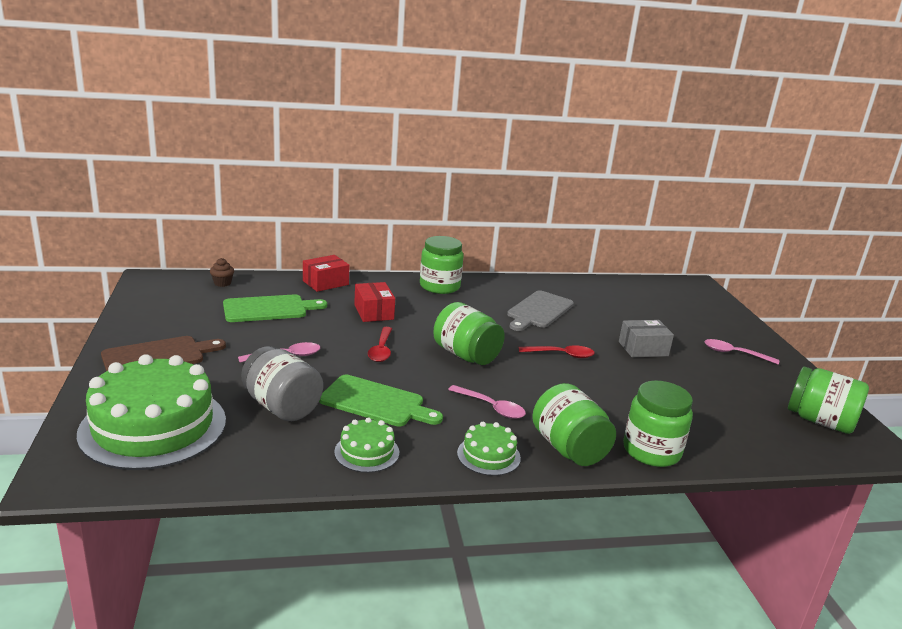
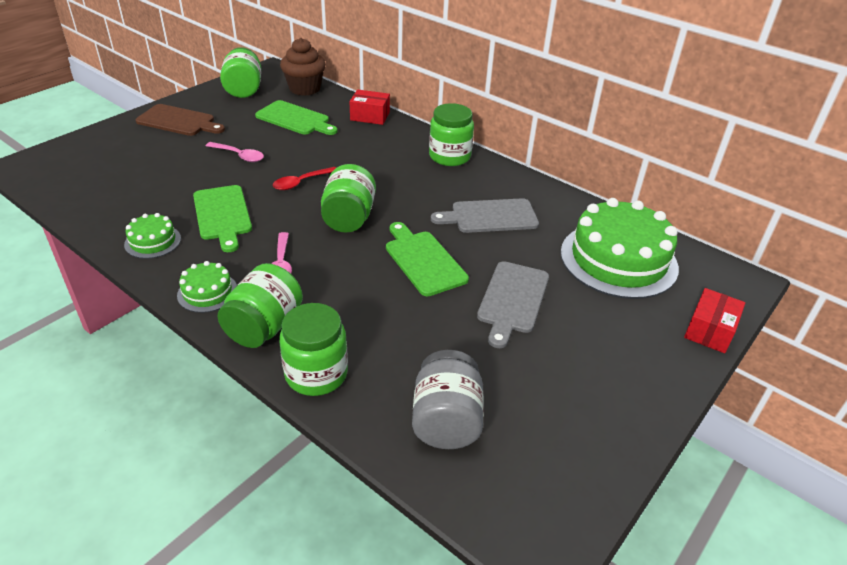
camera: 50 degrees right, 15 degrees up
(153, 426) = (99, 161): green cake -> green cake (618, 259)
(222, 283) = (304, 89): brown cupcake -> brown cupcake, size x2.20
(282, 407) = (171, 186): grey jar -> grey jar (446, 420)
(373, 312) = (355, 153): red box -> red box (709, 330)
(561, 355) = (423, 260): red spoon -> green cutting board
(643, 349) = (512, 300): grey box -> grey cutting board
(734, 354) = (605, 363): pink spoon -> none
(820, 421) = (538, 479): green jar -> green jar (244, 89)

